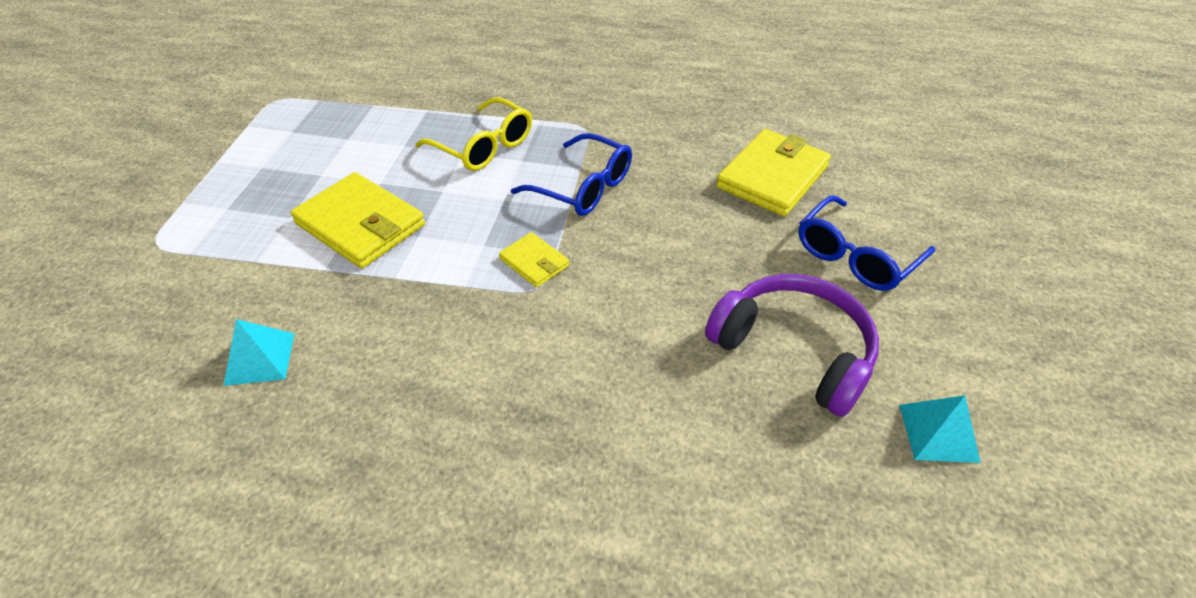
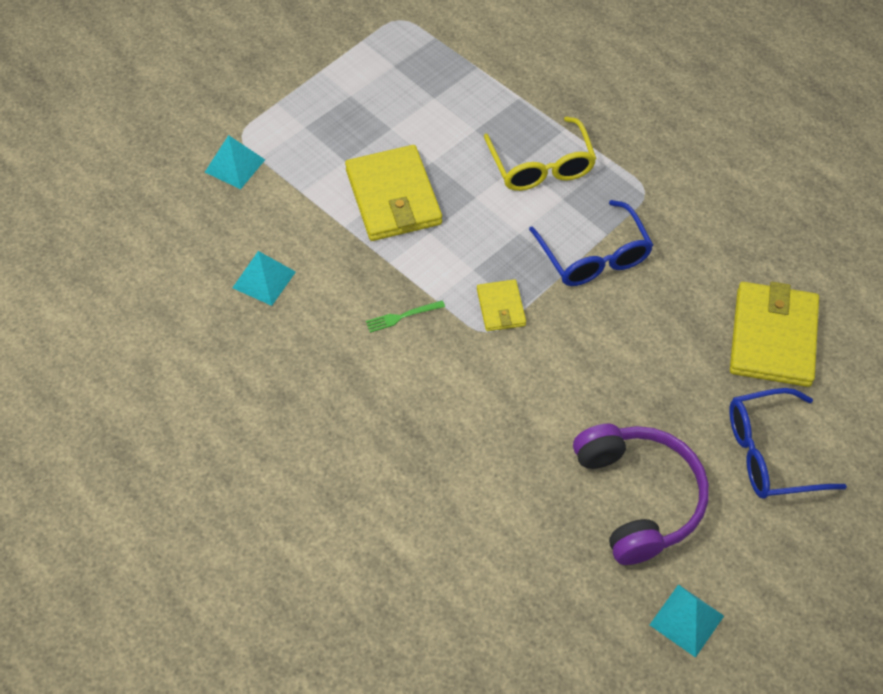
camera: 35 degrees right, 10 degrees up
(162, 271) = (235, 166): none -> turquoise pyramid
(442, 317) = (402, 316): none -> green fork
(773, 176) = (773, 337): yellow wallet -> yellow wallet turned 60 degrees counterclockwise

